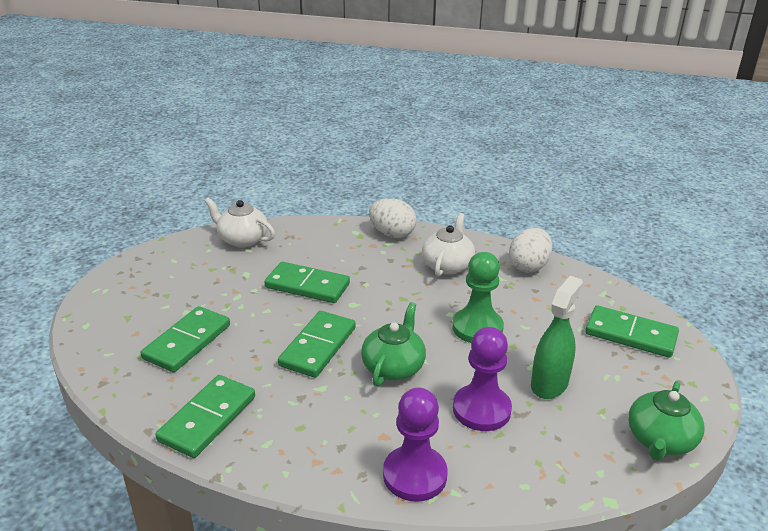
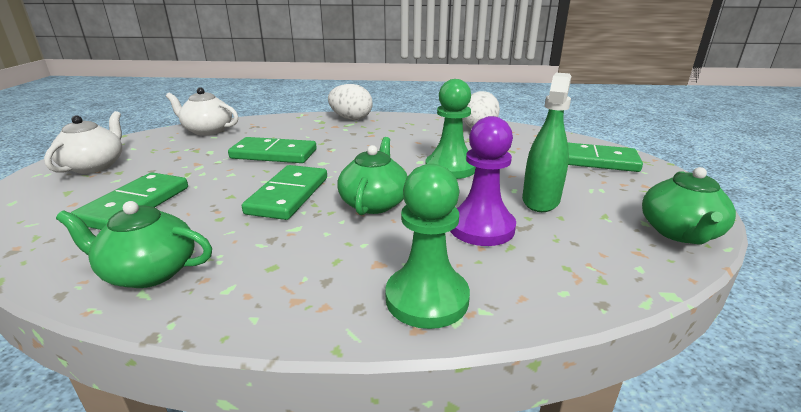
camera: 10 degrees left, 5 degrees down
(208, 419) = (149, 272): green domino -> green teapot
(414, 475) = (427, 298): purple pawn -> green pawn
(447, 265) = (407, 132): white teapot -> white teapot (95, 166)

